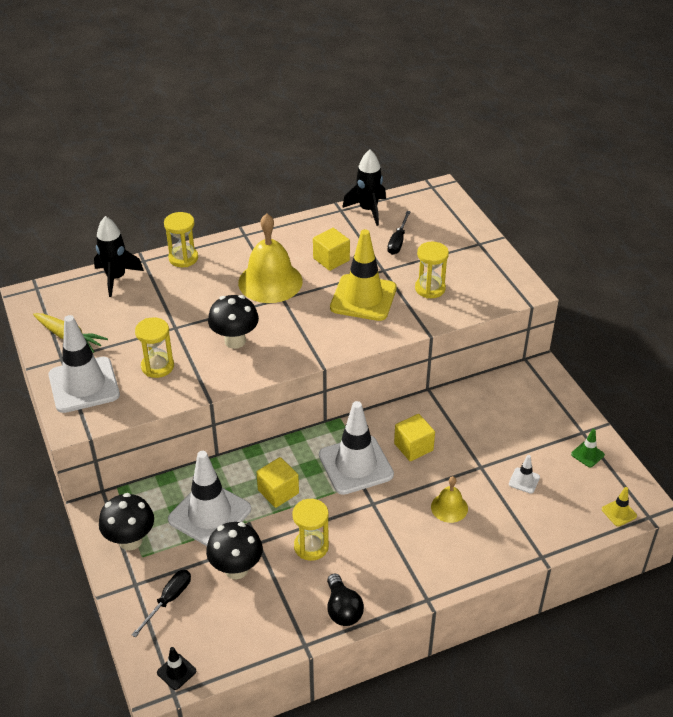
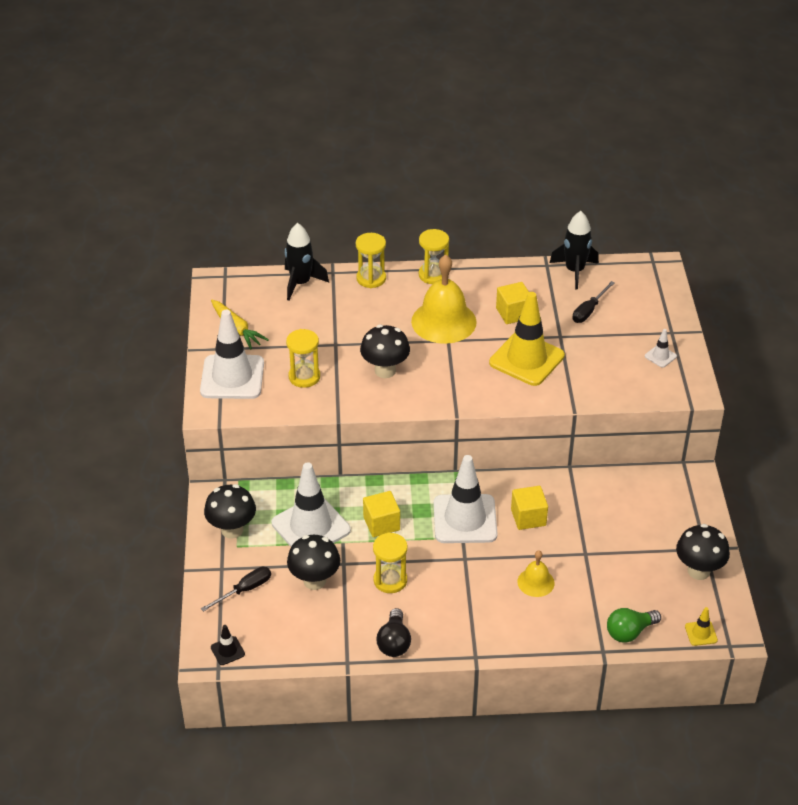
camera: 20 degrees right, 0 degrees up
(430, 288) = (597, 366): yellow hourglass -> yellow hourglass (433, 275)
(524, 480) = (621, 578): white traffic cone -> white traffic cone (660, 356)
(556, 531) = (629, 632): none -> green light bulb
(587, 454) = (698, 571): green traffic cone -> black mushroom

